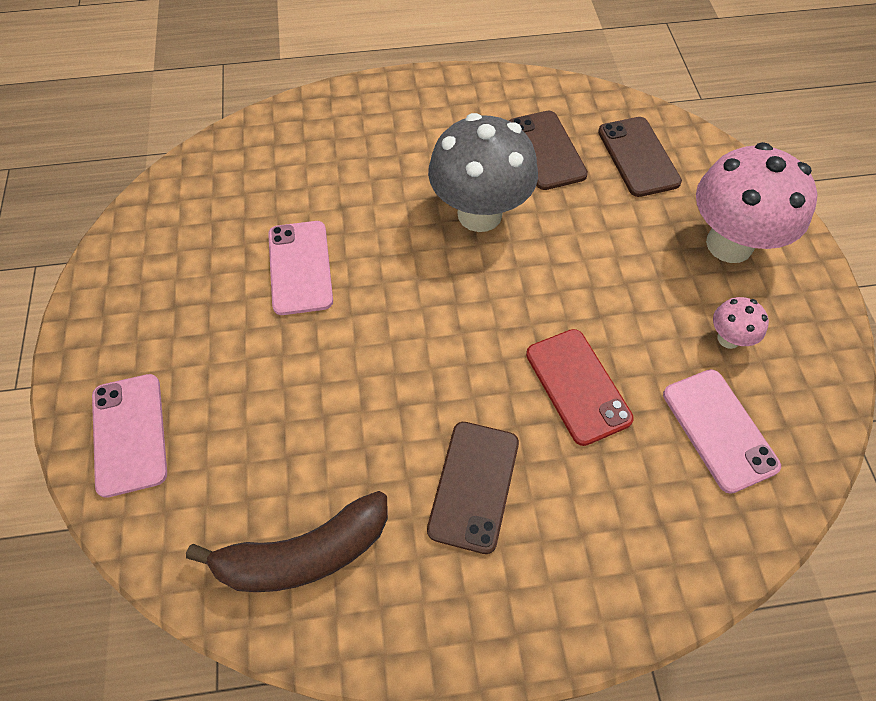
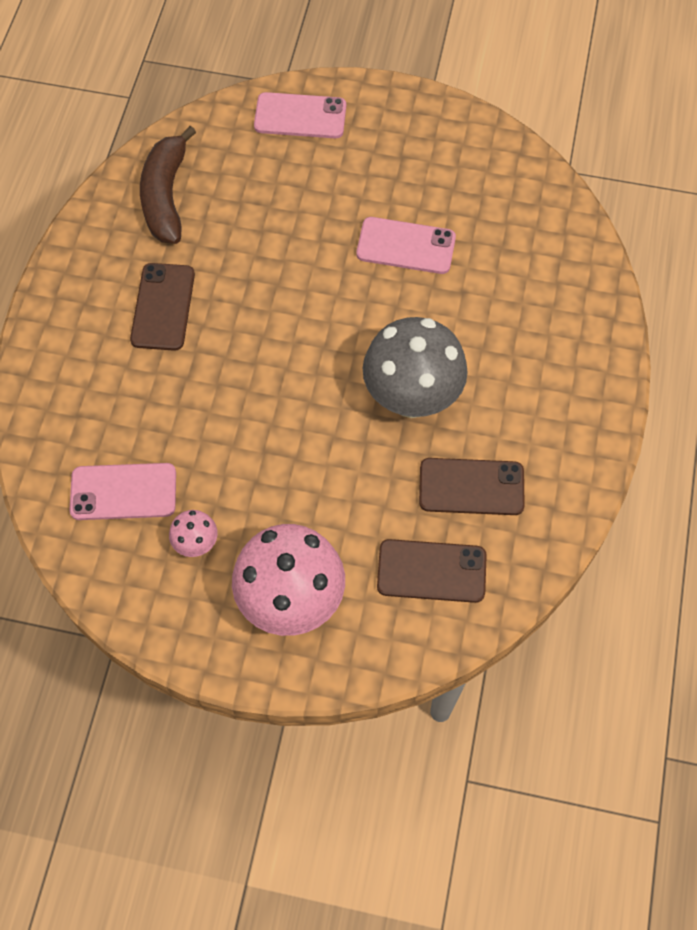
camera: 110 degrees right, 5 degrees up
(473, 485) = (163, 307): brown phone -> brown phone turned 60 degrees clockwise
(577, 386) = (207, 406): red phone -> none

